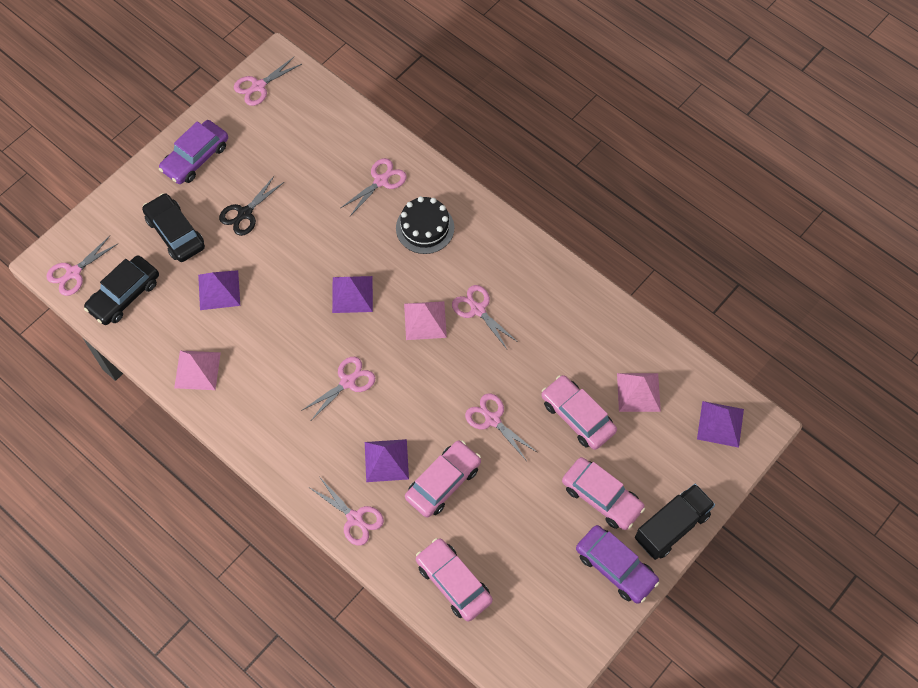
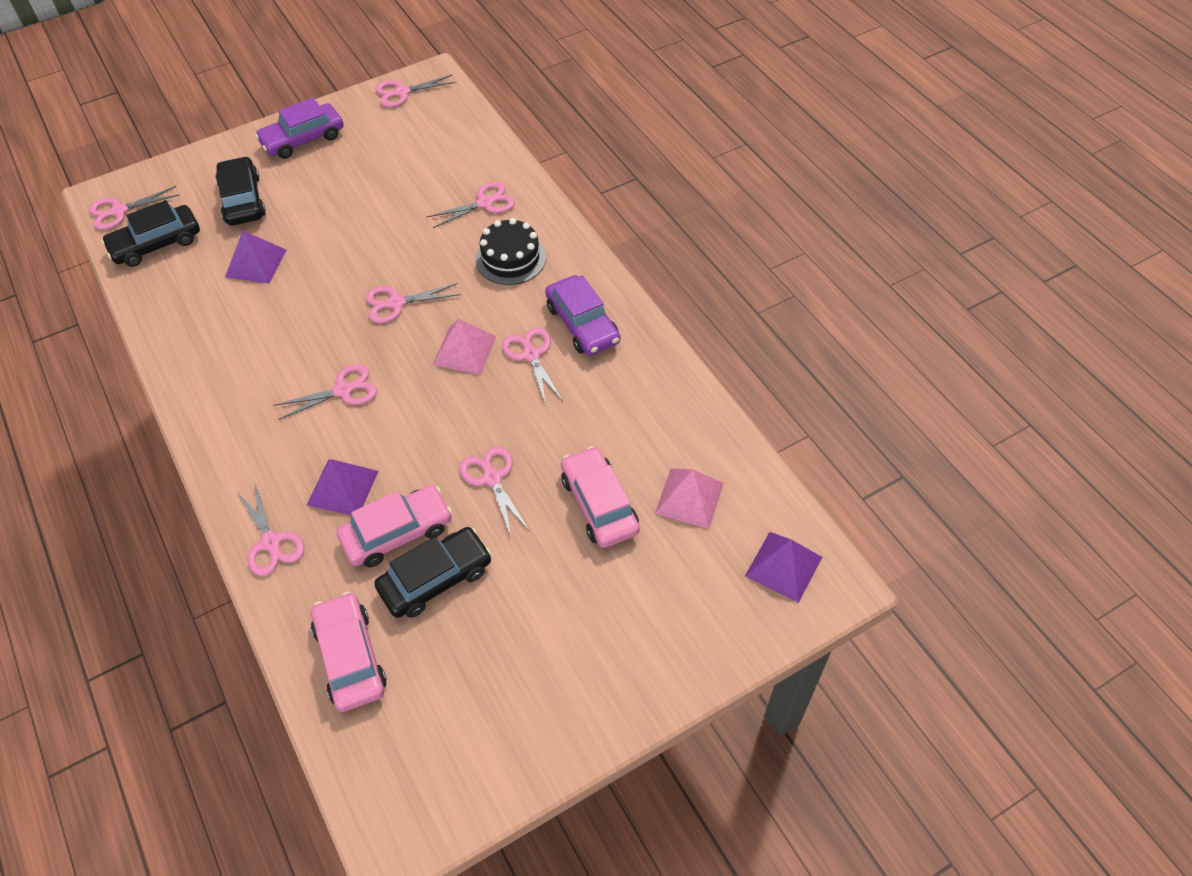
camera: 20 degrees right, 10 degrees down
(197, 370) = (187, 334): pink pyramid -> none
(245, 213) = (324, 199): black scissors -> none
(352, 294) = (396, 303): purple pyramid -> pink scissors
(486, 508) = (435, 579): none -> black car
(601, 497) = (589, 610): pink car -> none
(615, 567) = (569, 706): purple car -> purple car (582, 324)
(671, 527) = (667, 677): black truck -> none

